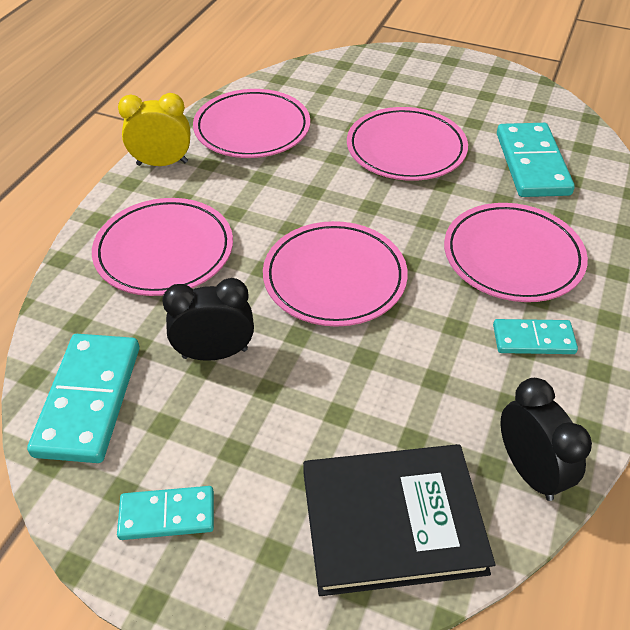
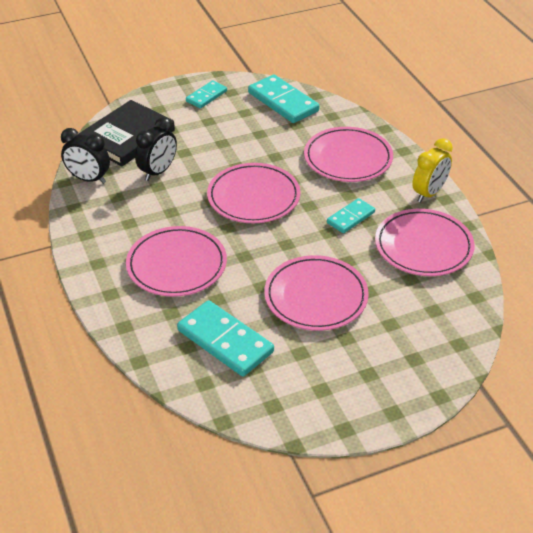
camera: 135 degrees right, 5 degrees down
(215, 353) = (261, 140): black clock -> black clock (158, 172)
(533, 339) = (128, 229): turquoise domino -> turquoise domino (351, 217)

